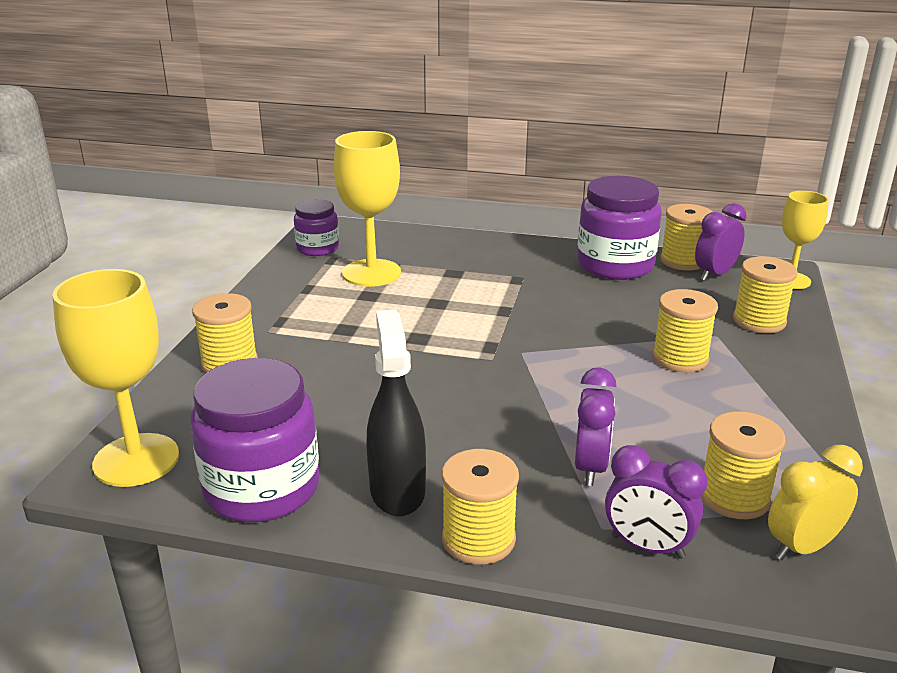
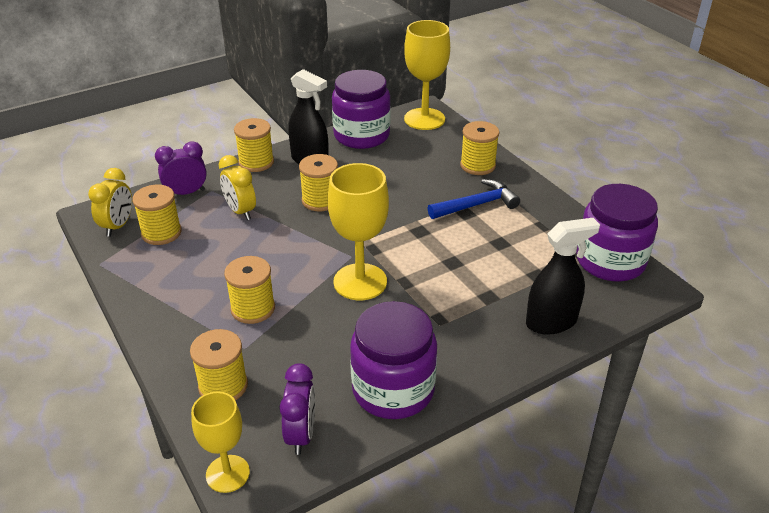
camera: 135 degrees right, 10 degrees up
(317, 248) = (610, 261): purple jar -> purple jar, size x1.74
(319, 330) = (477, 205): none -> blue hammer
(371, 273) = (534, 262): yellow goblet -> yellow goblet (360, 282)
(438, 244) = (551, 322): none -> black spray bottle
(590, 467) = (240, 211): purple clock -> yellow clock
(683, 261) = (345, 439): yellow spool -> yellow spool (320, 200)

